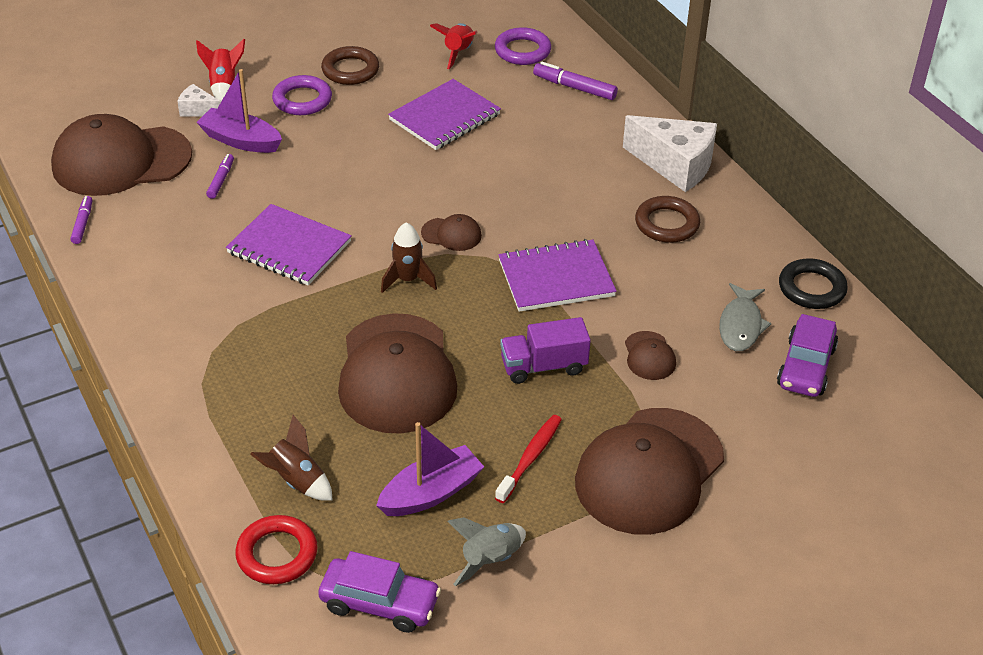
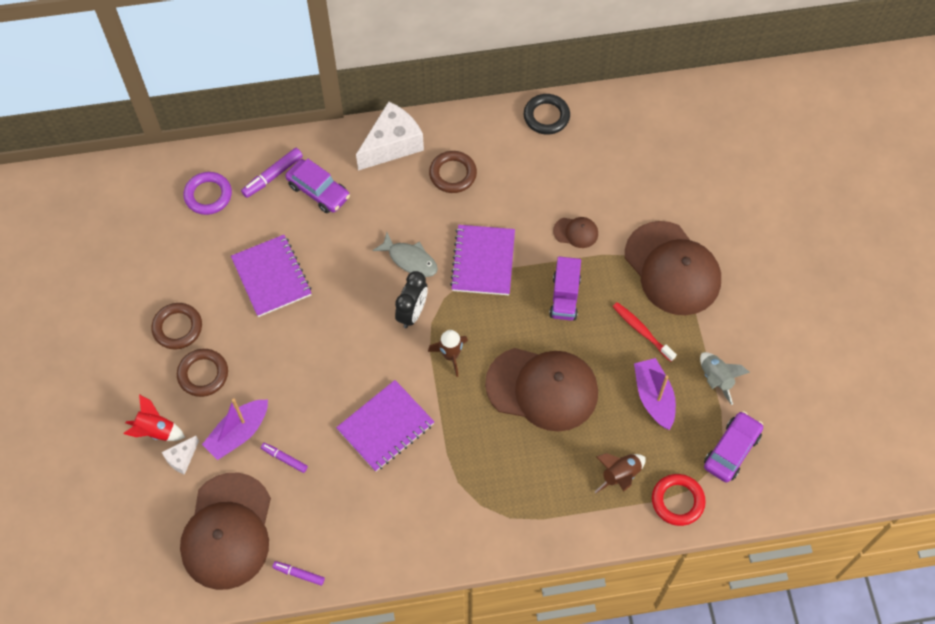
camera: 70 degrees left, 20 degrees up
(302, 100) = (203, 374): purple ring -> brown ring
(451, 234) = (412, 313): brown cap -> black clock
(458, 53) = (190, 242): red rocket -> none
(741, 325) = (566, 170): grey fish -> grey fish (410, 260)
(806, 367) = (614, 150): purple car -> purple car (318, 191)

